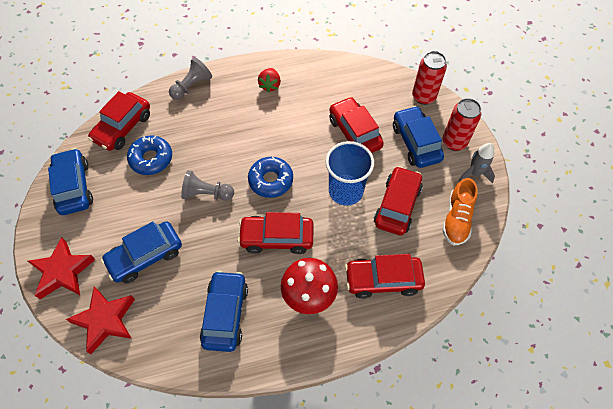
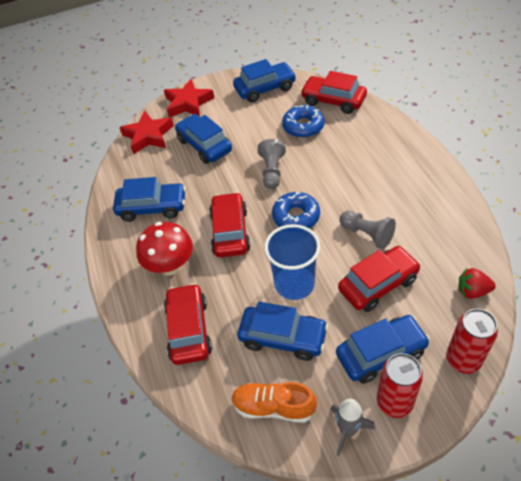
camera: 90 degrees right, 10 degrees down
(192, 86) = (398, 135): grey pawn -> grey pawn (367, 234)
(270, 85) = (422, 196): red strawberry -> red strawberry (472, 291)
(397, 206) = (283, 338): red car -> blue car

